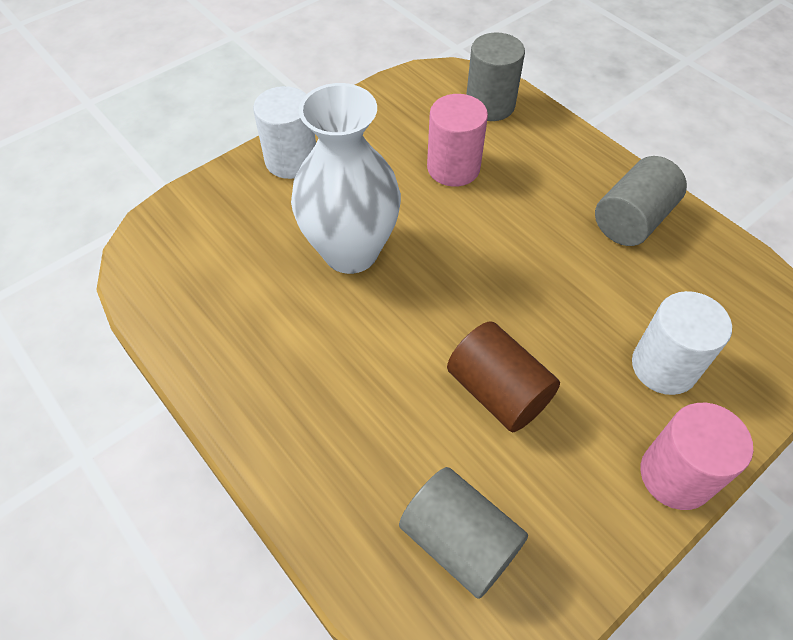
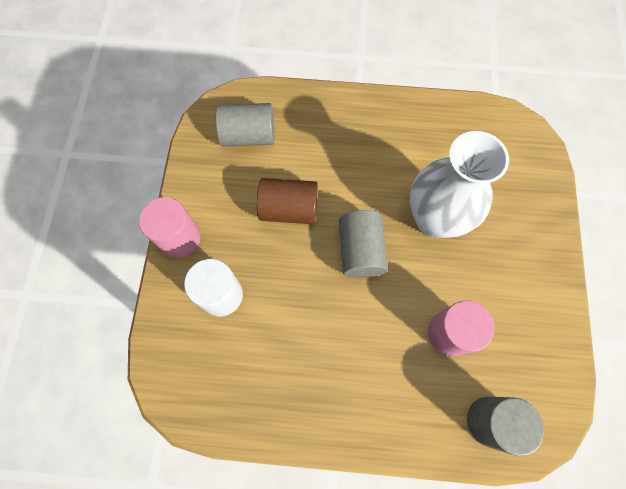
camera: 135 degrees right, 15 degrees up
(291, 160) = (538, 247): white cylinder -> none
(632, 220) = (310, 394): grey cylinder -> grey cylinder (360, 251)

